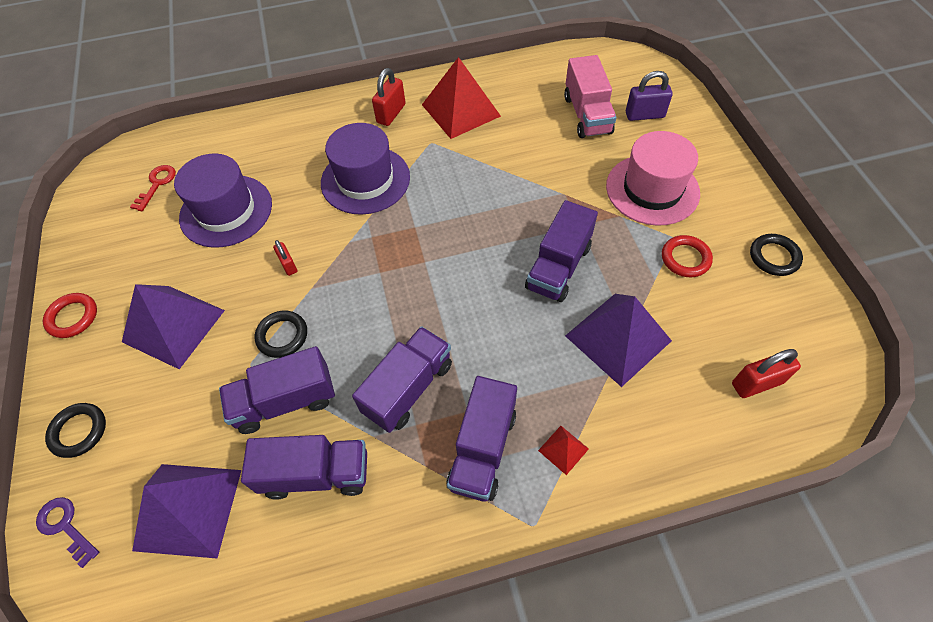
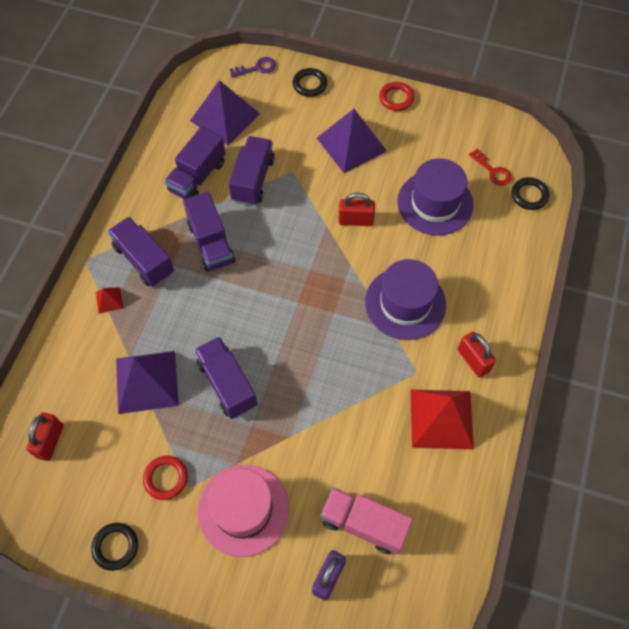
camera: 120 degrees right, 5 degrees up
(282, 336) = (300, 195): black ring -> black ring (529, 195)
(288, 265) = (355, 220): red padlock -> red padlock, size x1.64

